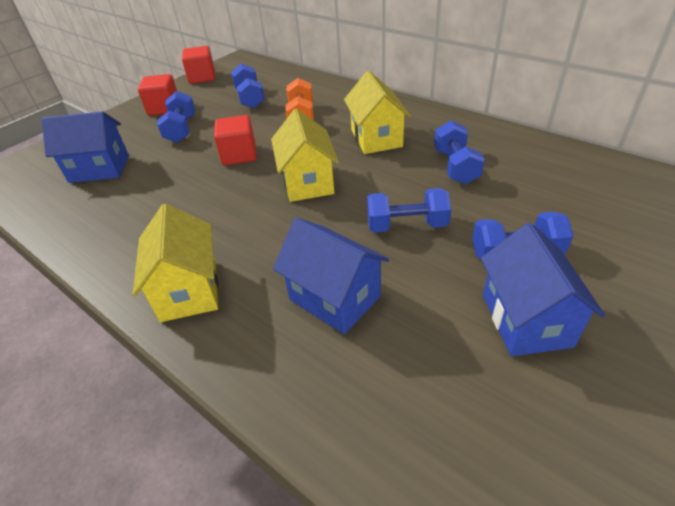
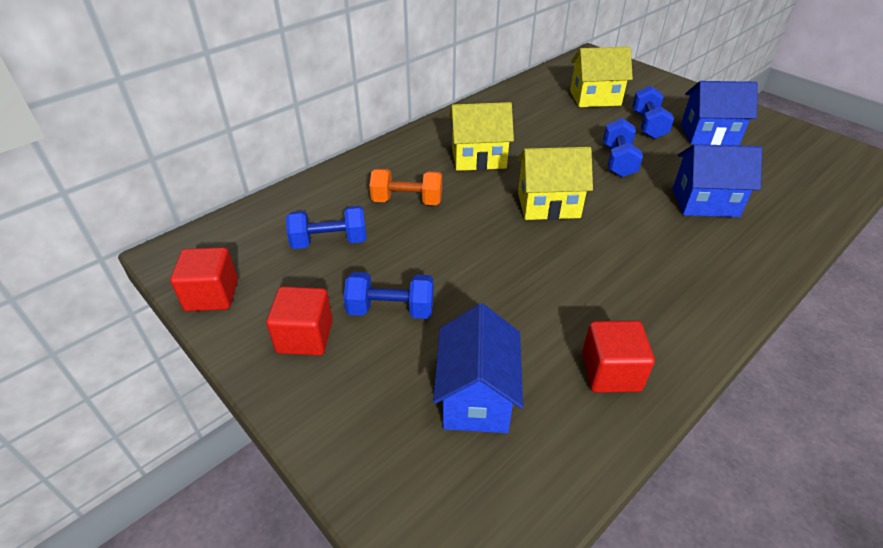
camera: 85 degrees left, 0 degrees up
(189, 290) = (711, 283): yellow house -> yellow house (595, 98)
(239, 155) = (481, 252): red cube -> red cube (610, 372)
(334, 298) = (705, 202): blue house -> blue house turned 45 degrees clockwise
(455, 166) = (539, 128): blue dumbbell -> none

